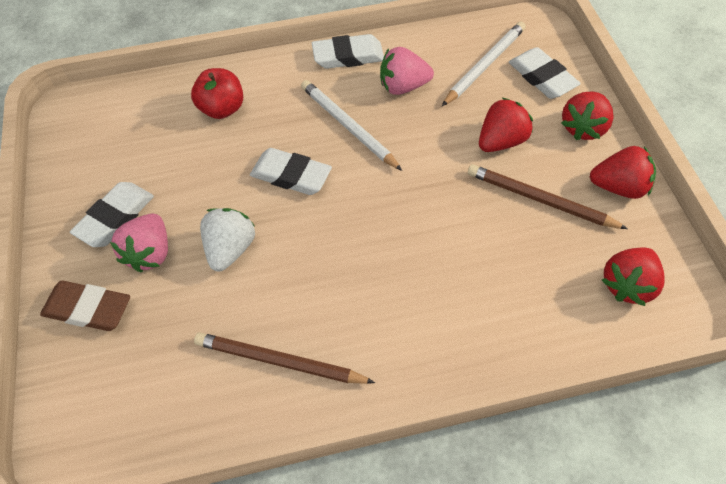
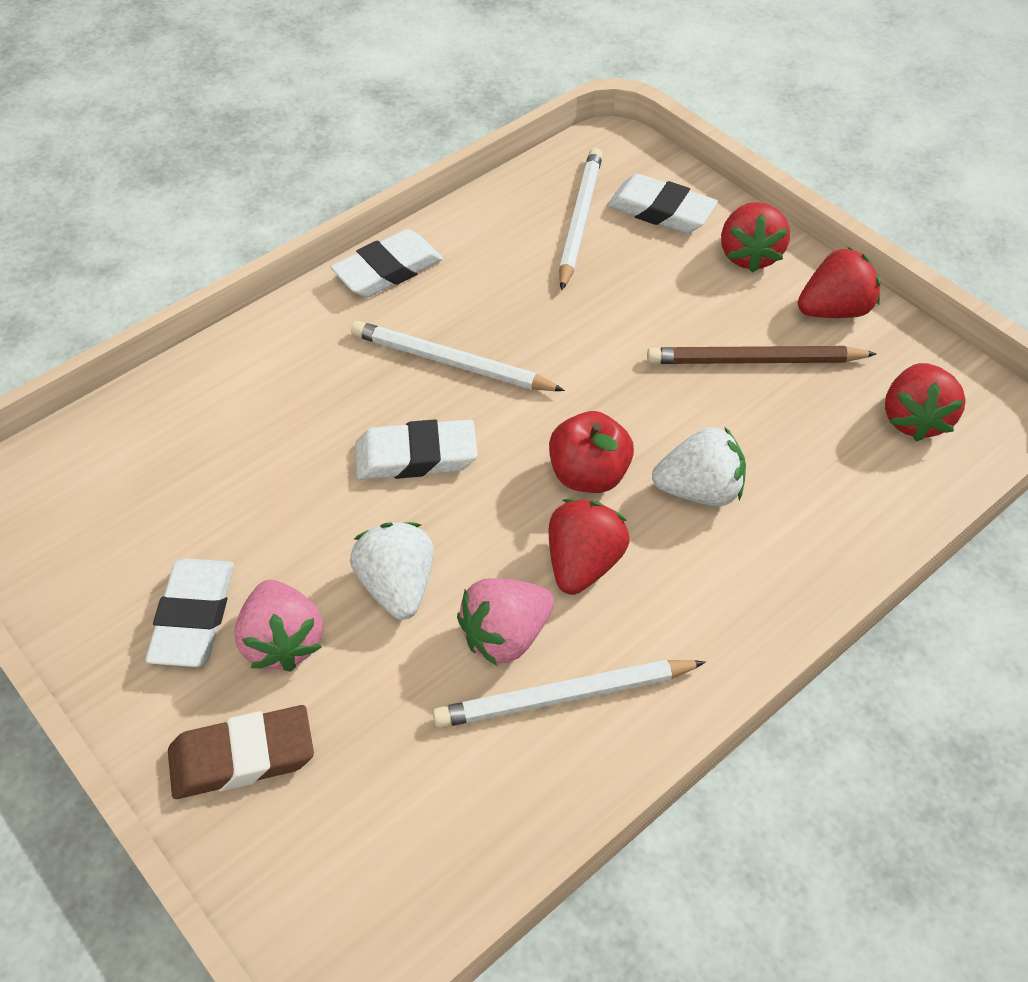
camera: 30 degrees left, 5 degrees down
(222, 109) = (252, 405): red apple -> red apple (588, 474)
(280, 361) = (565, 696): brown pencil -> white pencil
(403, 86) = (491, 284): pink strawberry -> pink strawberry (505, 635)
(447, 269) = (699, 490): none -> white strawberry
(501, 141) = (662, 307): red strawberry -> red strawberry (583, 563)

